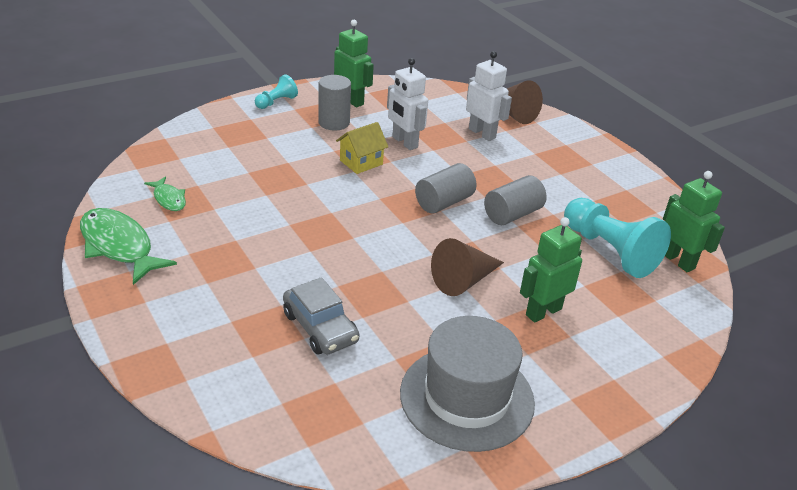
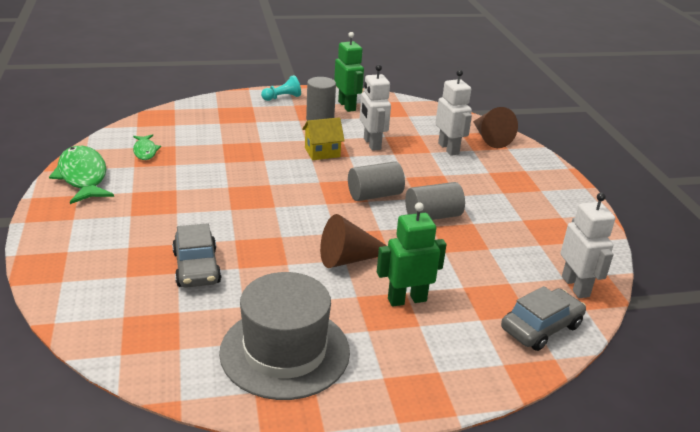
camera: 20 degrees right, 5 degrees down
(609, 251) = (509, 264): turquoise pawn -> none
(673, 310) = (541, 327): none -> grey car
(678, 261) = (575, 286): green robot -> white robot

